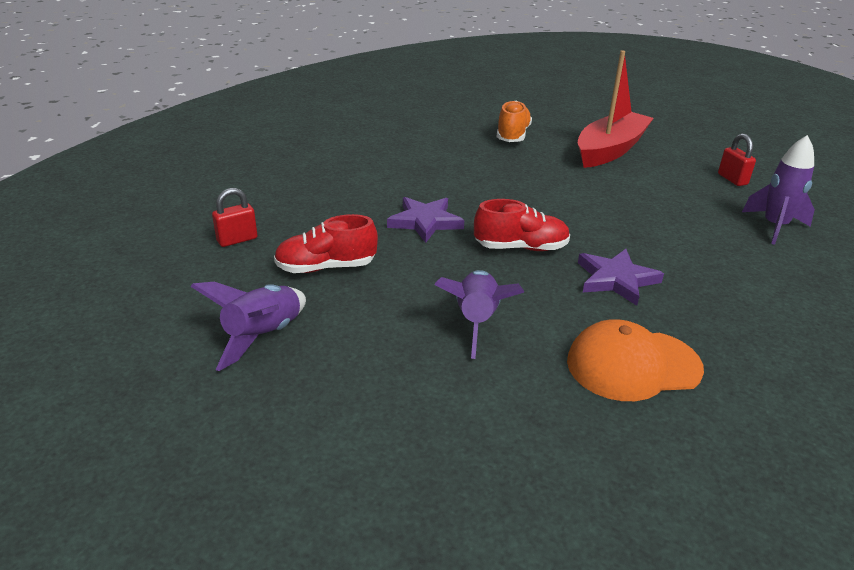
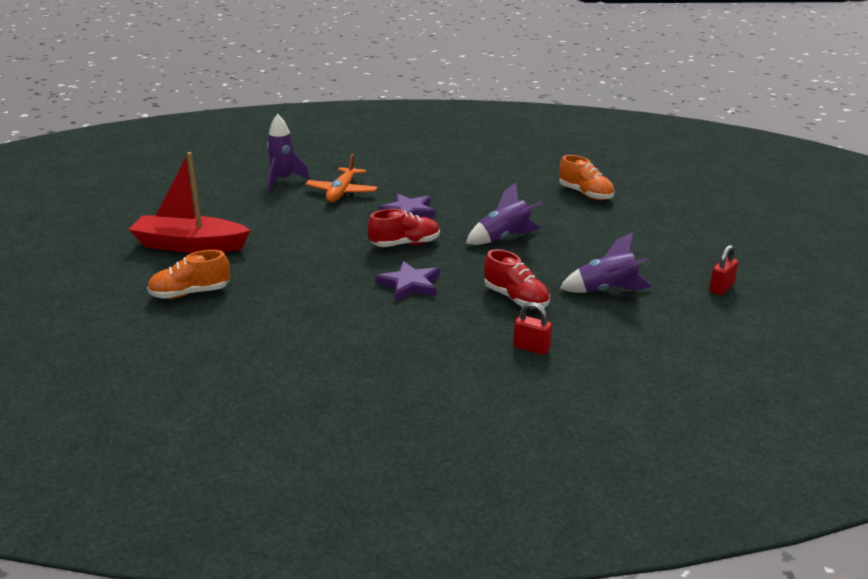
camera: 120 degrees left, 5 degrees down
(521, 247) = (405, 244): red shoe -> red shoe turned 105 degrees clockwise
(577, 496) = (585, 194): none -> orange shoe
(633, 365) = (486, 197): orange cap -> none
(713, 253) = (342, 192): none -> orange plane
(732, 179) = (212, 197): red padlock -> red padlock (721, 288)

